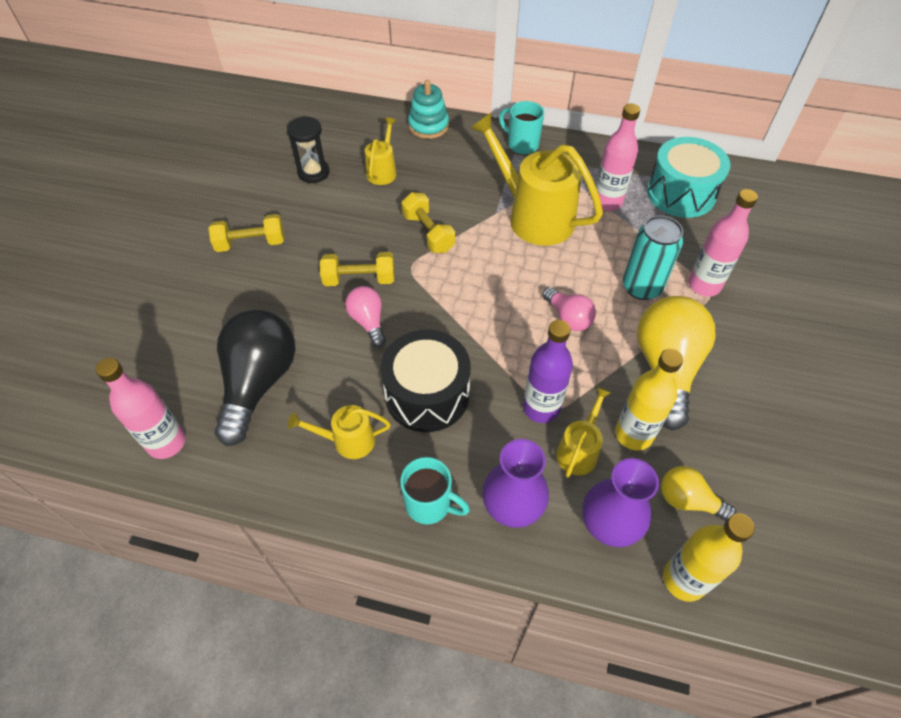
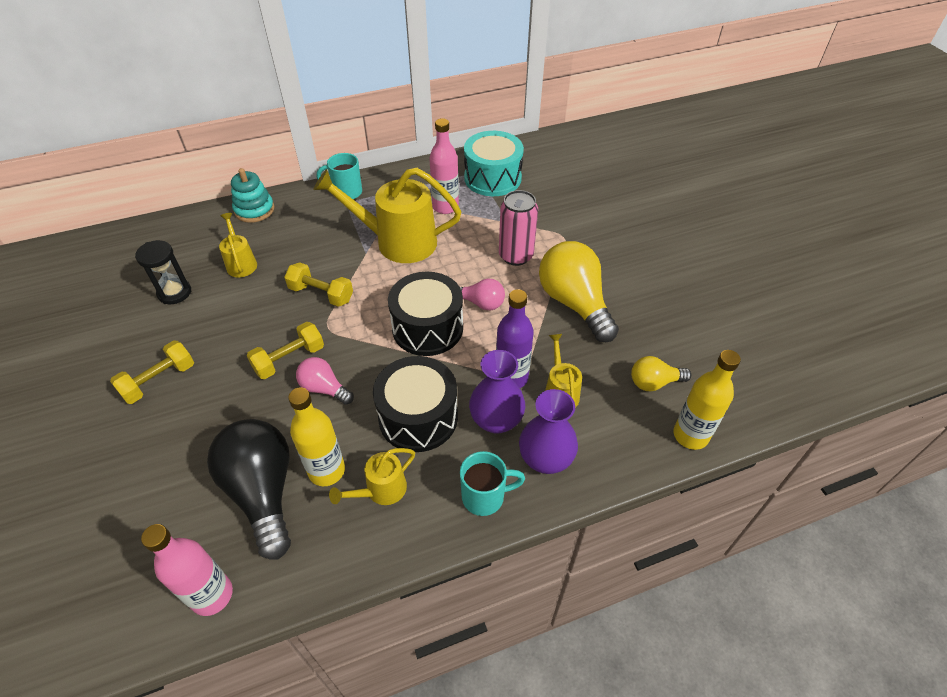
camera: 35 degrees left, 5 degrees down
(498, 315) = (427, 328): none -> black drum
(609, 524) = (618, 429): purple vase -> purple vase (496, 420)
(633, 434) = (587, 359): yellow bottle -> yellow bottle (326, 471)
(641, 287) = (515, 256): turquoise can -> pink can
(704, 285) = (555, 234): pink bottle -> none

